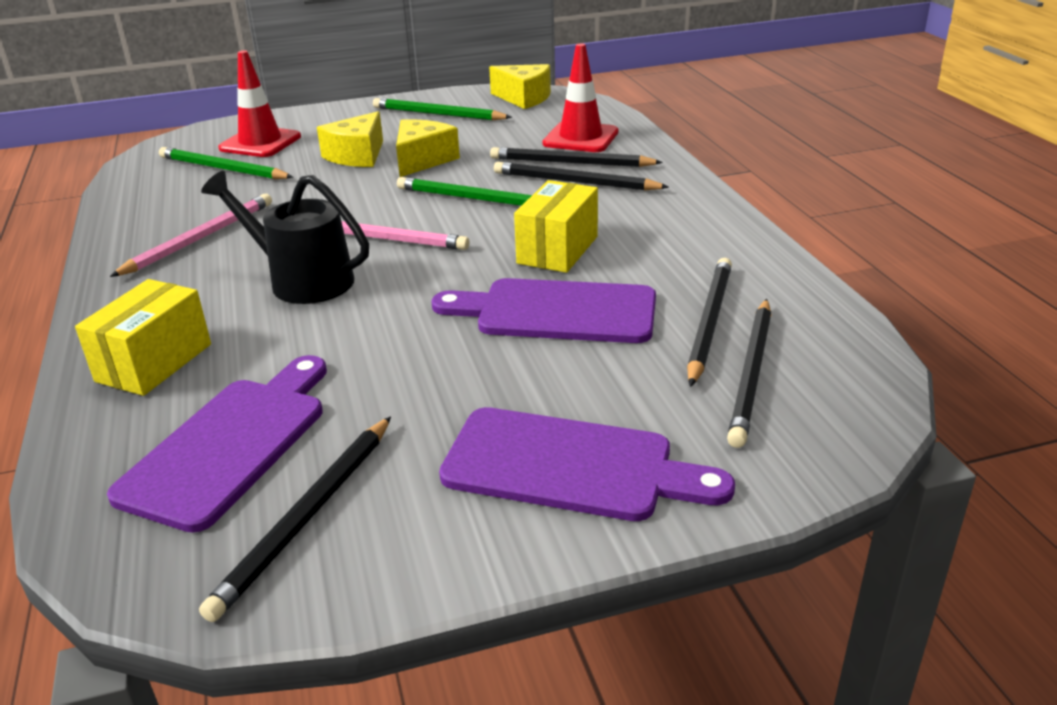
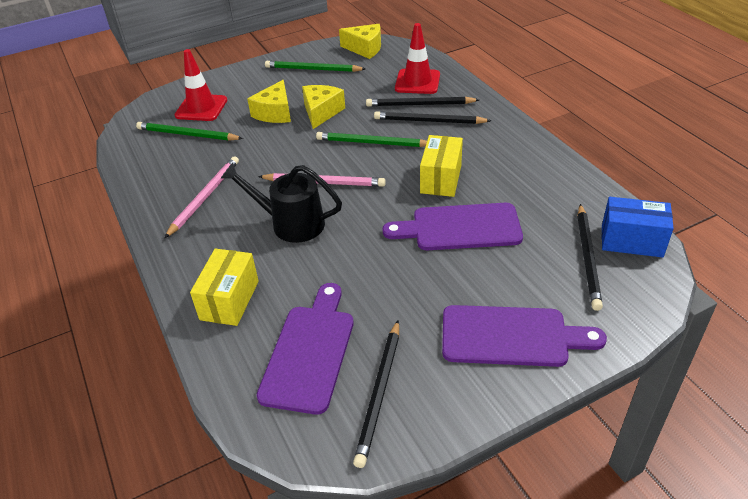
camera: 10 degrees left, 10 degrees up
(709, 322) = (551, 224): black pencil -> none
(838, 359) = (631, 241): none -> blue box

